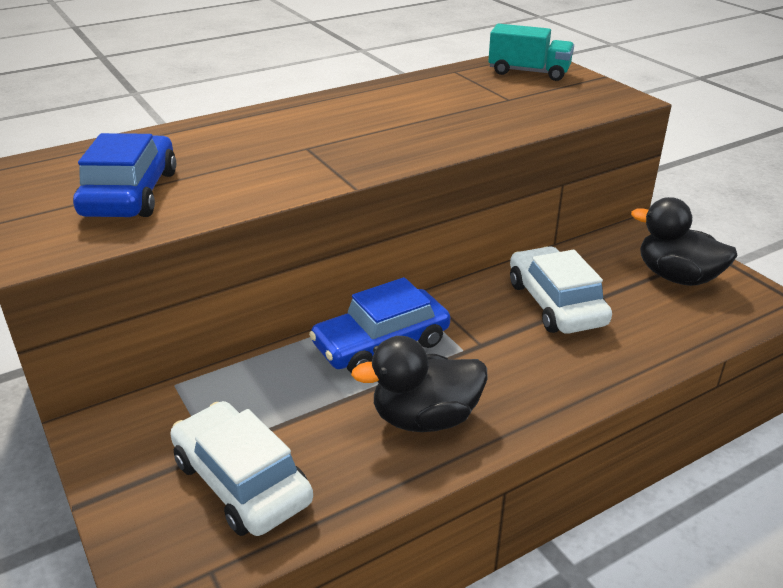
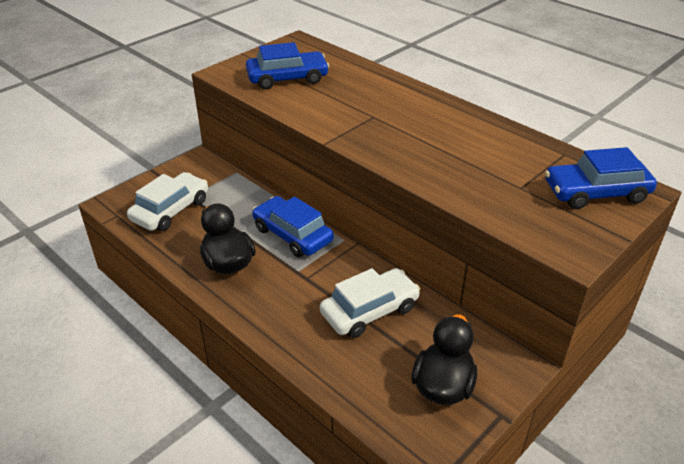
camera: 75 degrees right, 5 degrees up
(529, 72) = (596, 192): turquoise truck -> blue car

